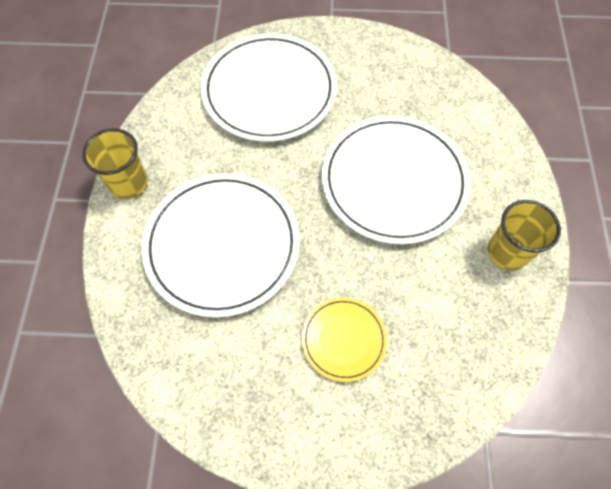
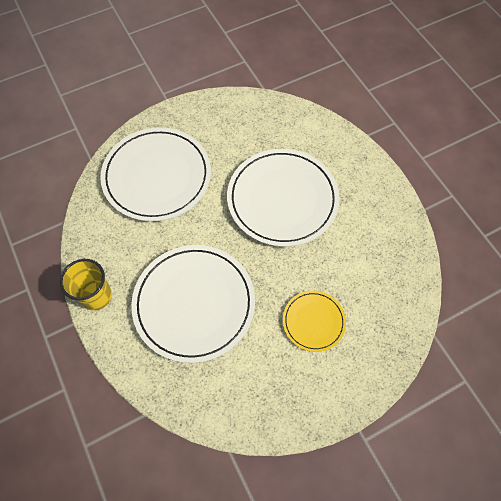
camera: 30 degrees left, 0 degrees up
(507, 252) = (379, 209): yellow cup -> none

